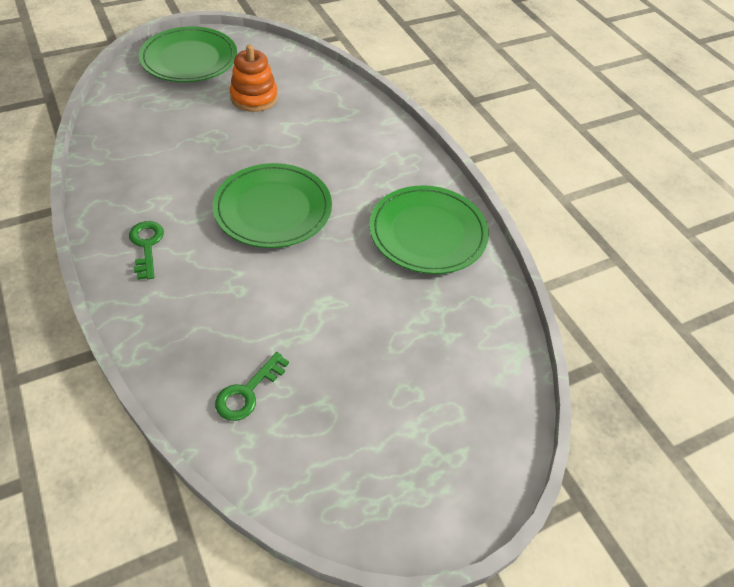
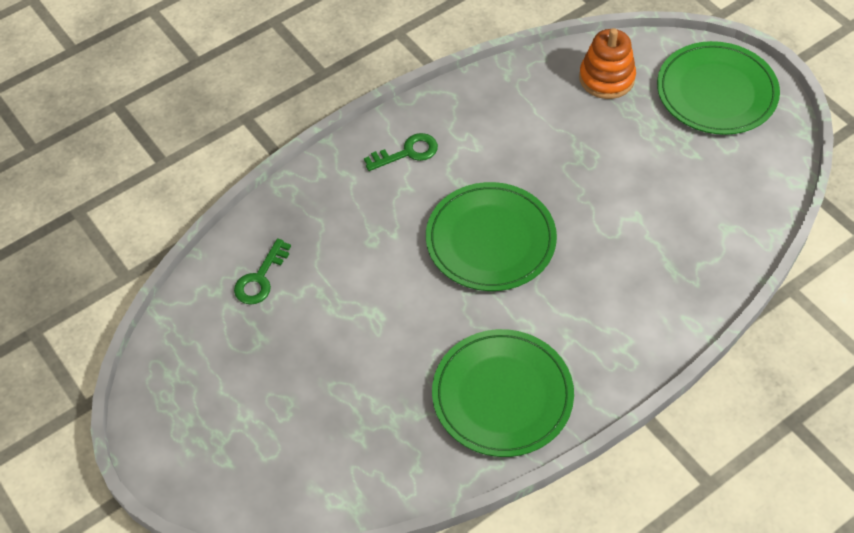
camera: 85 degrees right, 5 degrees up
(248, 392) = (260, 278): green key -> green key turned 90 degrees counterclockwise
(254, 97) = (672, 174): orange stacking toy -> orange stacking toy (606, 78)

